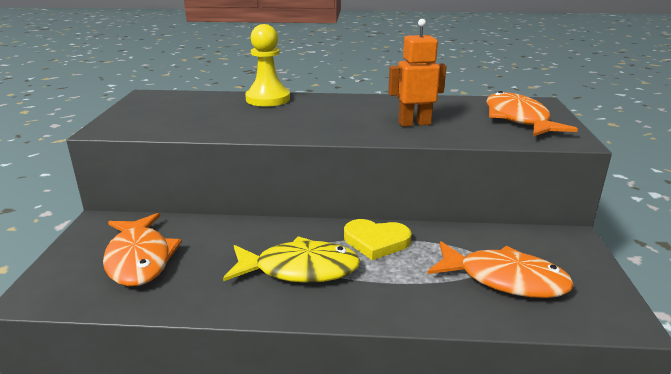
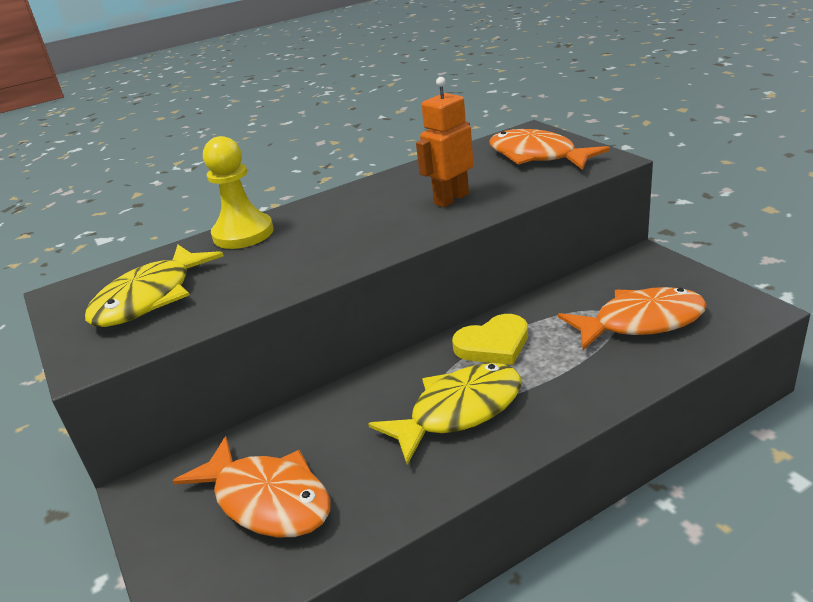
camera: 30 degrees left, 5 degrees up
(175, 112) = (150, 298): none -> yellow fish

